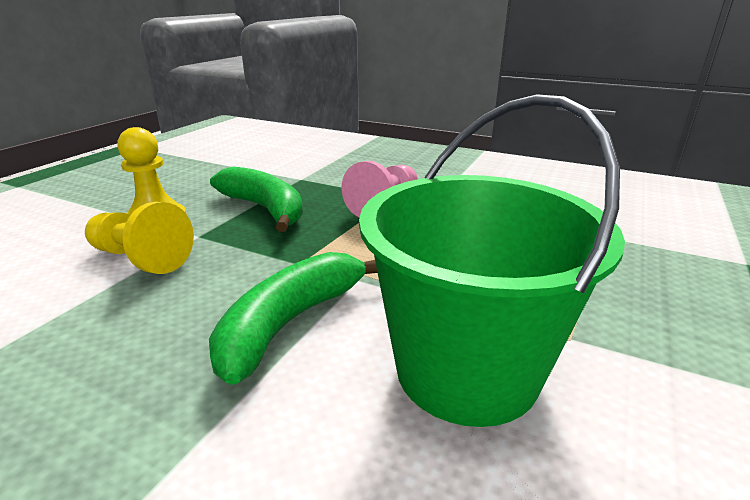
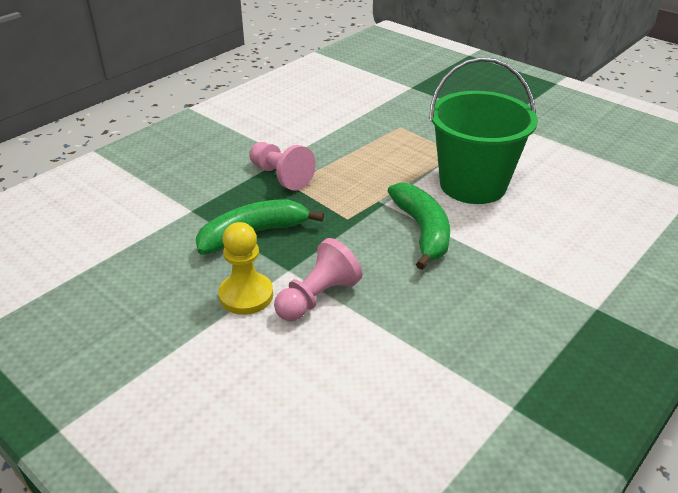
camera: 75 degrees left, 10 degrees up
(141, 259) = (317, 297): yellow pawn -> pink pawn
(291, 322) = (422, 231): green banana -> green banana turned 150 degrees counterclockwise

